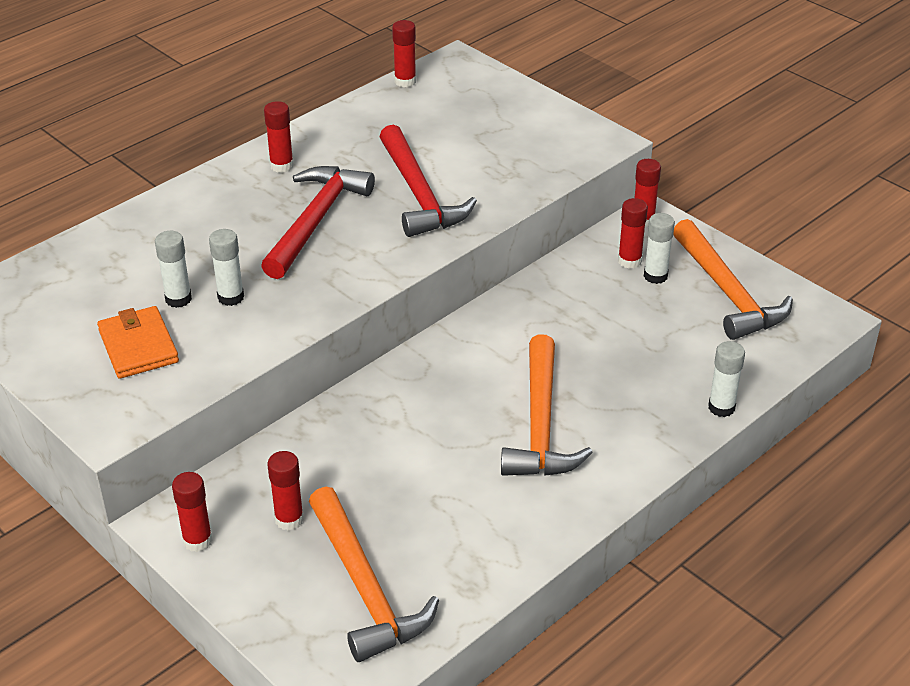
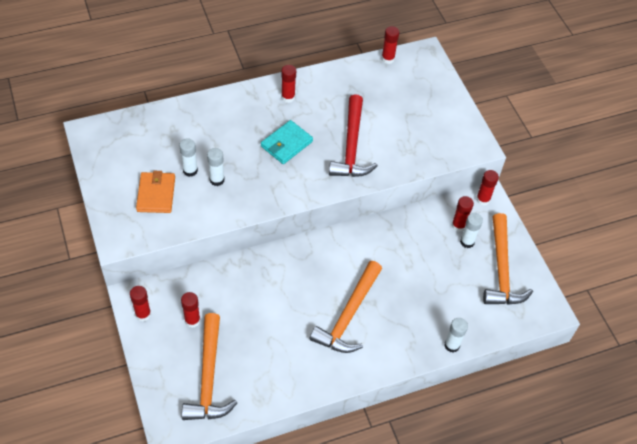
camera: 20 degrees right, 15 degrees up
(316, 221) = (286, 144): red hammer -> turquoise wallet

